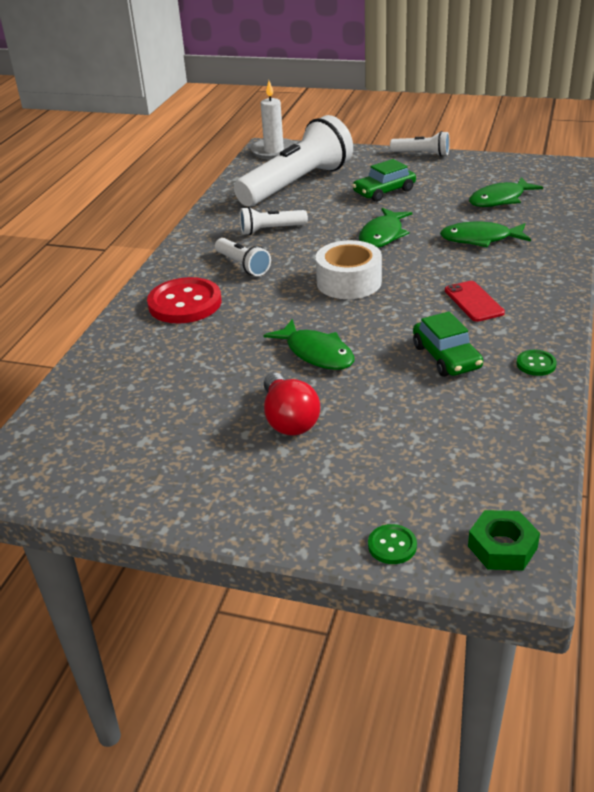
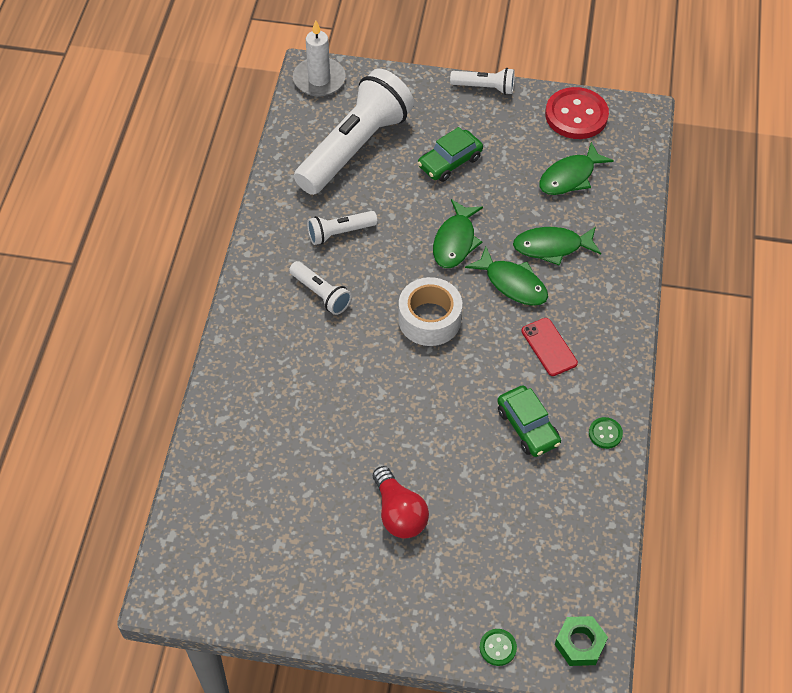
camera: 10 degrees left, 20 degrees up
(185, 303) = (274, 356): red button -> red button (576, 115)
(316, 353) = (411, 425): green fish -> green fish (512, 283)

